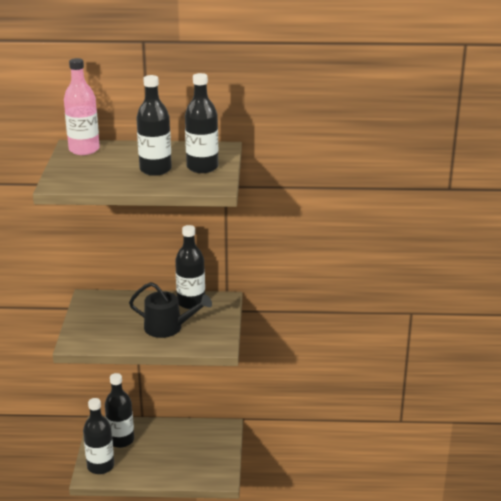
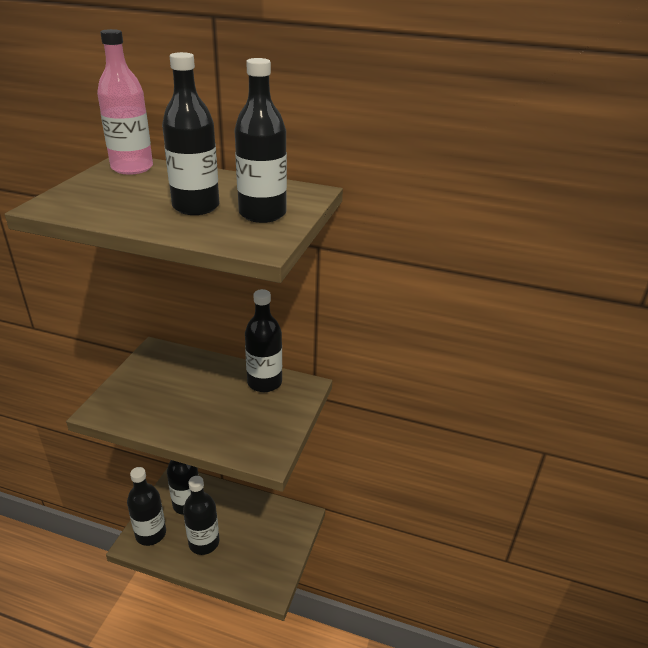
camera: 15 degrees right, 5 degrees up
(150, 462) = (204, 542): none -> black bottle
(168, 327) = (219, 413): black watering can -> none

